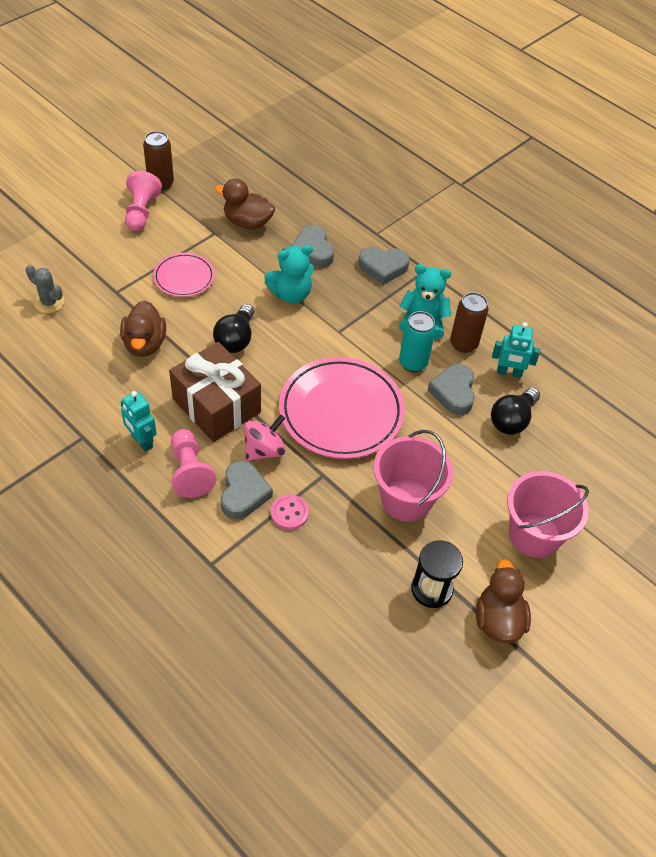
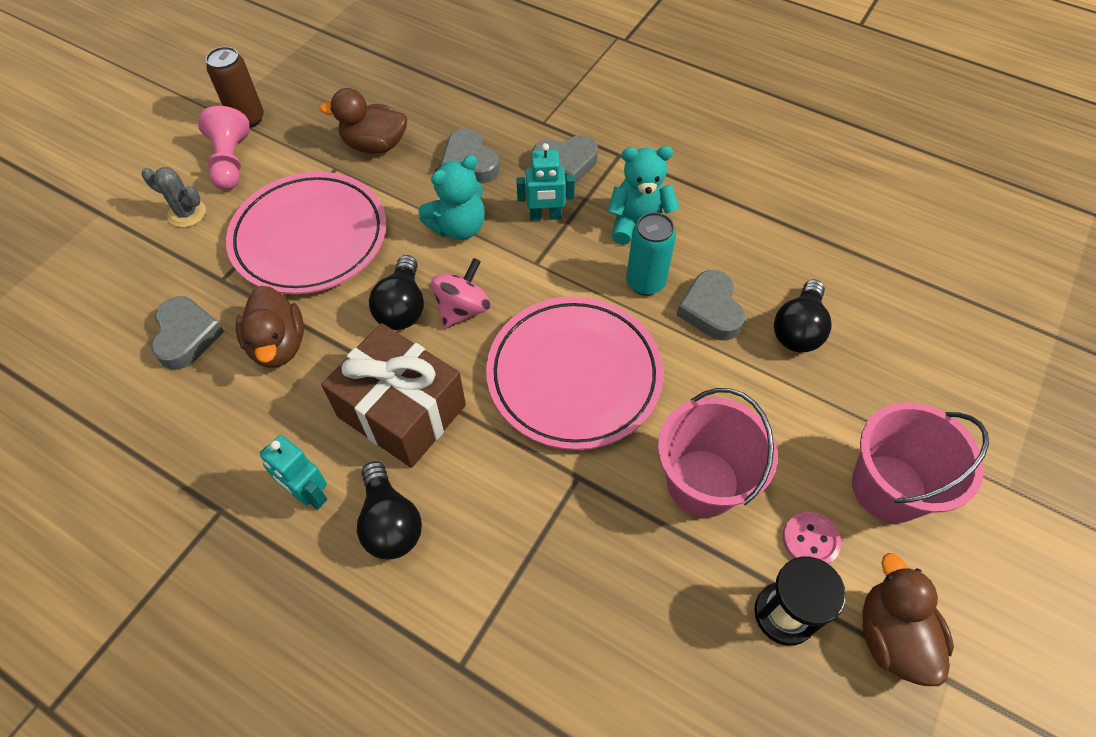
camera: 10 degrees left, 5 degrees up
(49, 303) = (129, 318): grey cactus -> grey cactus (187, 213)
(184, 277) = (310, 238): pink plate -> pink plate, size x1.88
(190, 471) = (390, 523): pink pawn -> black light bulb
(243, 493) = (476, 536): grey heart -> grey heart (187, 336)
(264, 450) = (486, 461): pink spinning top -> pink spinning top (463, 309)
(289, 513) = (549, 549): pink button -> pink button (810, 540)
(463, 344) = (700, 241): brown can -> none
(509, 373) = (770, 266): turquoise robot -> turquoise robot (545, 216)

